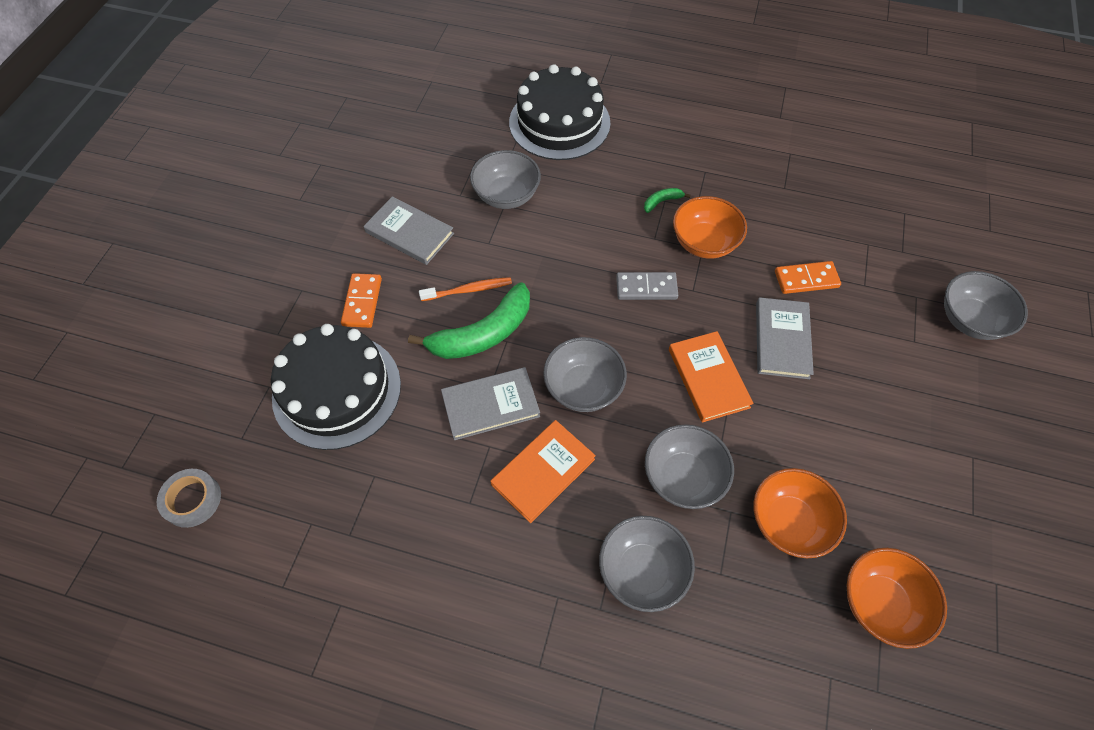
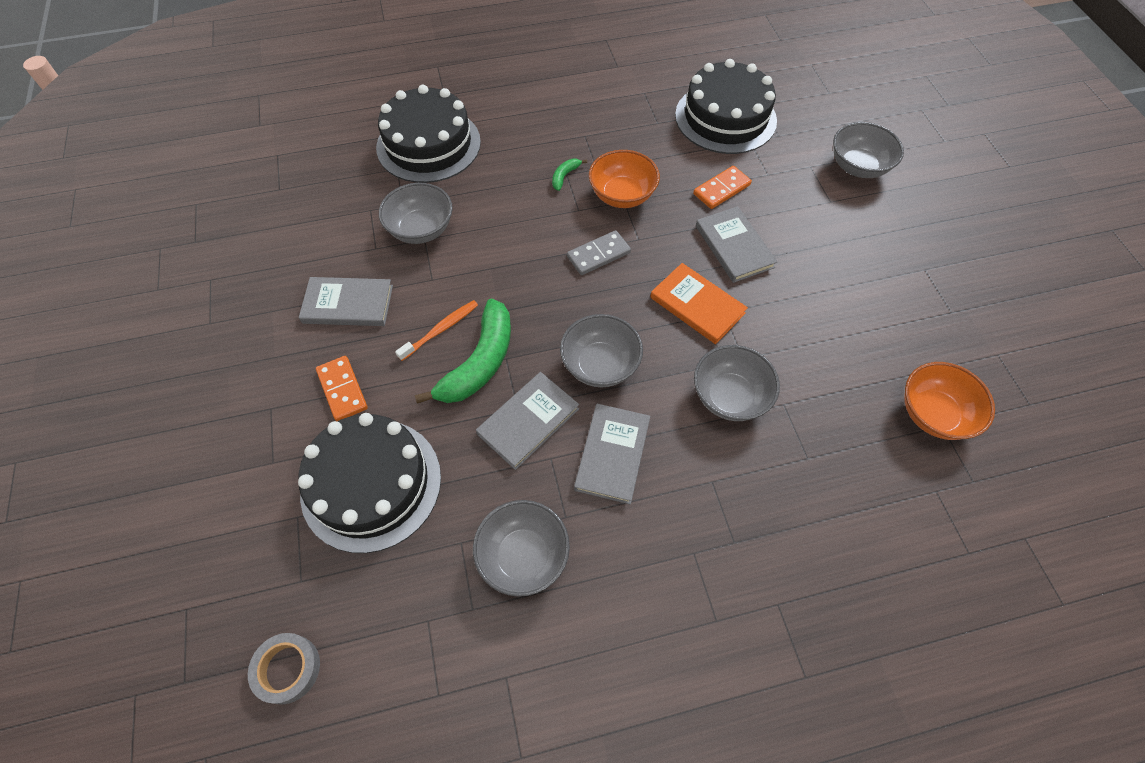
camera: 30 degrees left, 0 degrees up
(543, 472) = (612, 454): orange book -> grey book
(642, 570) = (747, 491): grey bowl -> grey bowl (523, 556)
(789, 522) = (831, 388): orange bowl -> none
(857, 211) = (725, 118): none -> black cake

